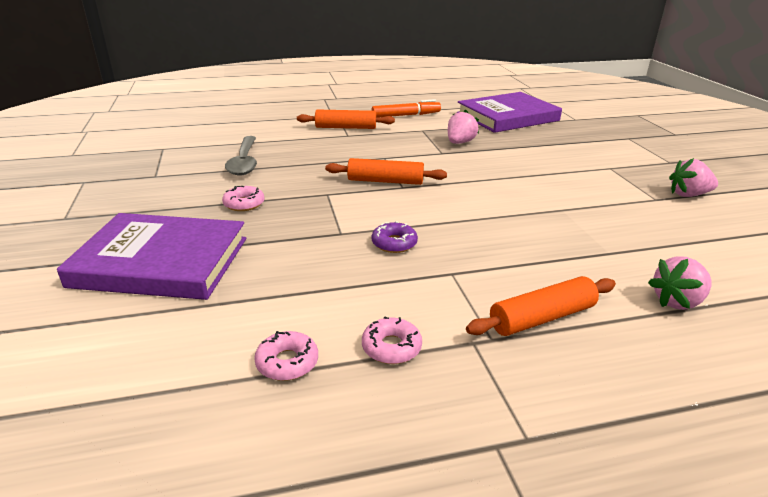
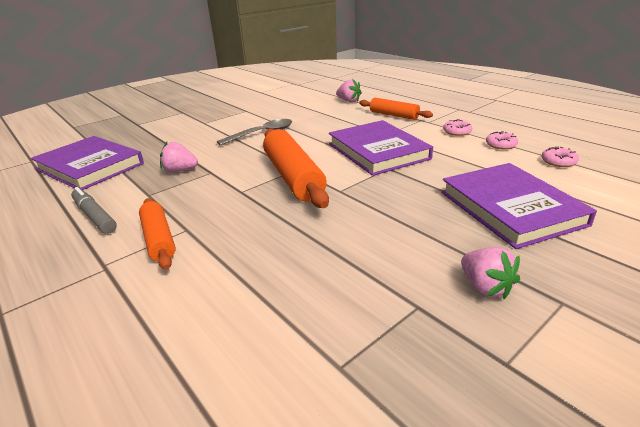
camera: 115 degrees left, 0 degrees up
(244, 162) = (319, 260): grey spoon -> grey spoon (262, 134)
(244, 204) = (400, 216): pink donut -> pink donut (558, 161)
(385, 181) = (293, 177): orange rolling pin -> orange rolling pin, size x1.67
(394, 243) = (378, 151): purple donut -> purple book
(406, 115) = (95, 216): orange marker -> grey marker
(688, 195) = (234, 106): pink strawberry -> pink strawberry (485, 287)

